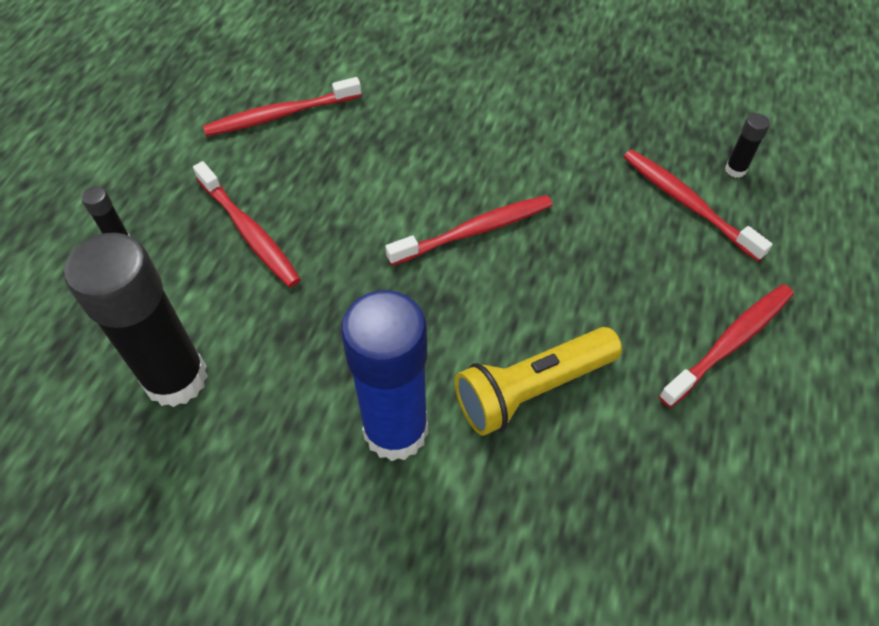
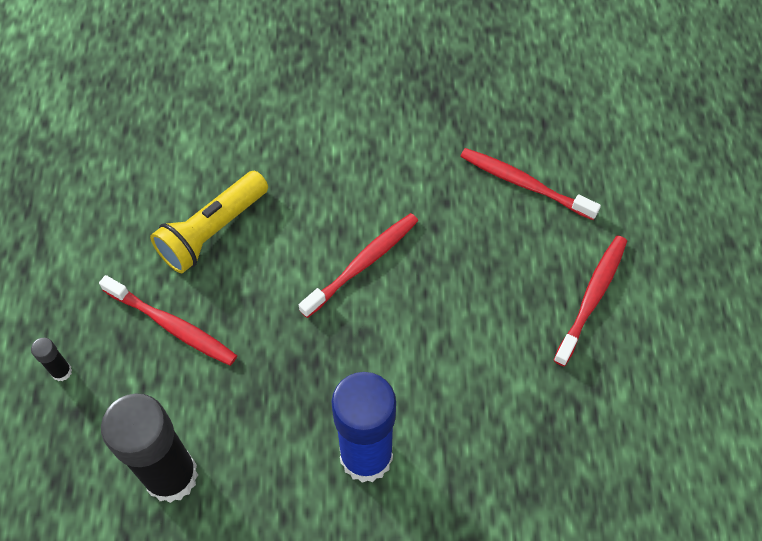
camera: 20 degrees left, 5 degrees up
(280, 115) = (148, 203): red toothbrush -> none
(532, 389) = (458, 386): yellow flashlight -> yellow flashlight (213, 231)
(735, 170) = (552, 140): black glue stick -> none

